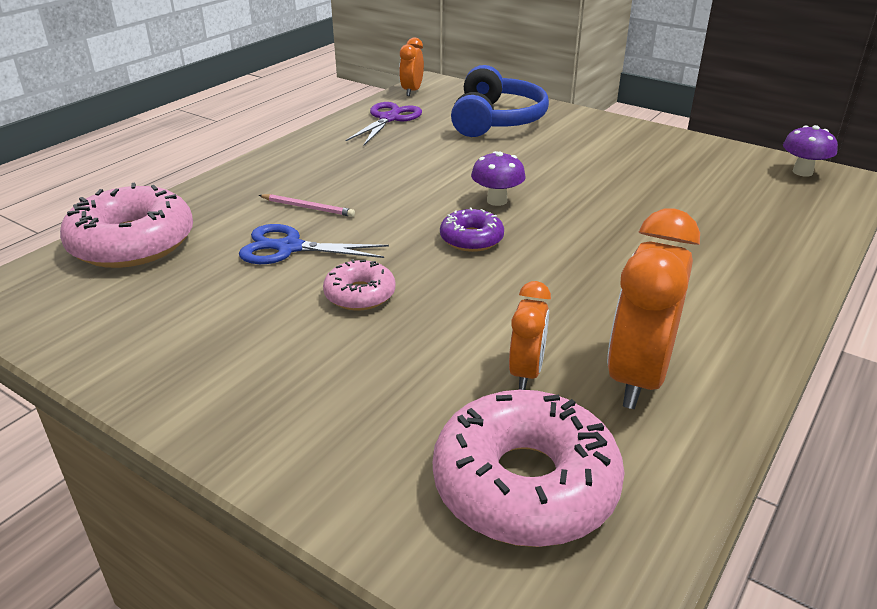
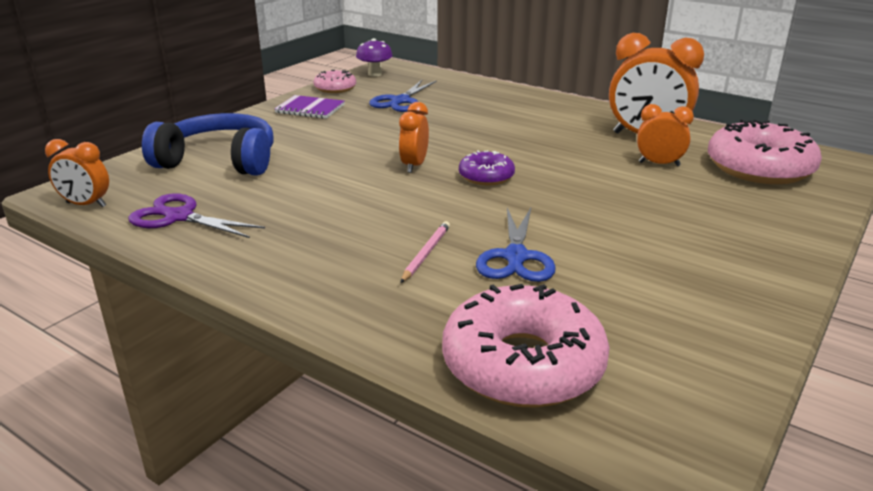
camera: 90 degrees left, 5 degrees down
(360, 294) = (589, 219): pink donut -> pink donut (335, 88)
(497, 201) = (414, 165): purple mushroom -> orange clock
(646, 144) = (310, 109): none -> purple notebook
(701, 190) = (400, 101): none -> blue scissors

